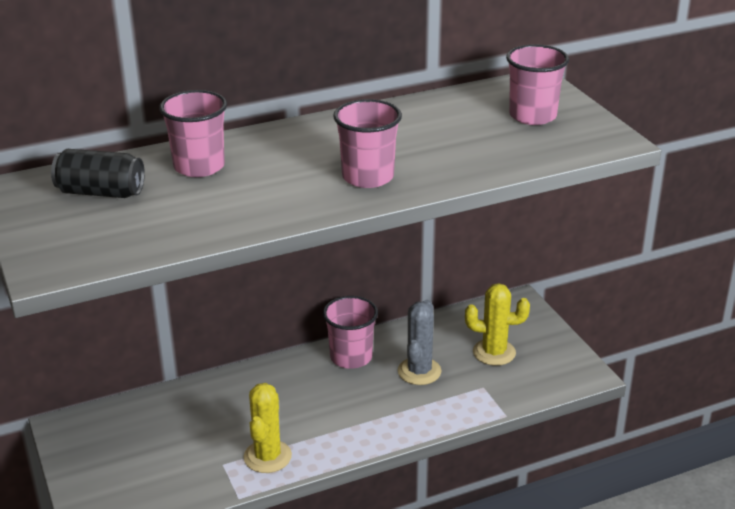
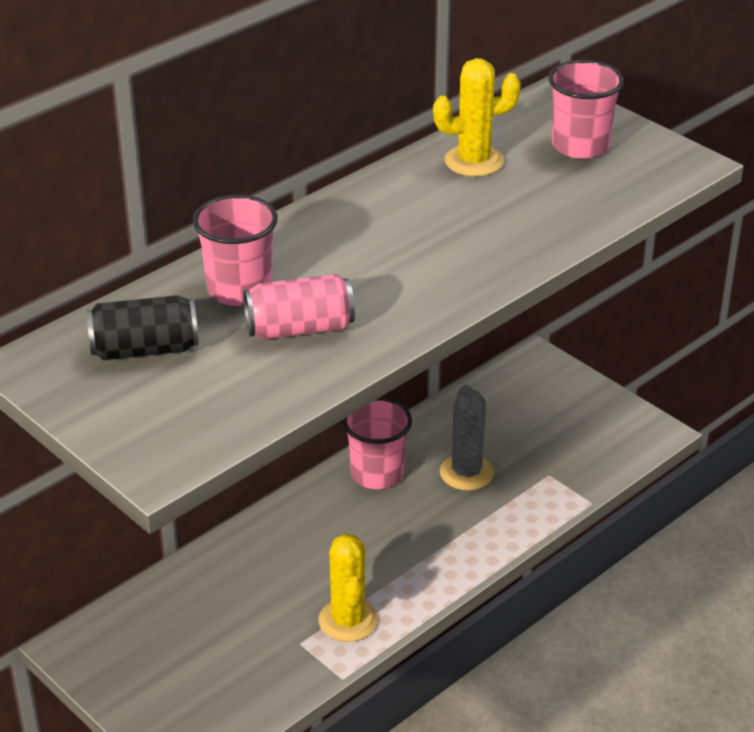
camera: 20 degrees left, 5 degrees up
(221, 199) = (299, 329): none -> pink can
(368, 177) = (448, 264): pink cup -> none
(494, 352) = (539, 429): yellow cactus -> yellow cactus (474, 161)

